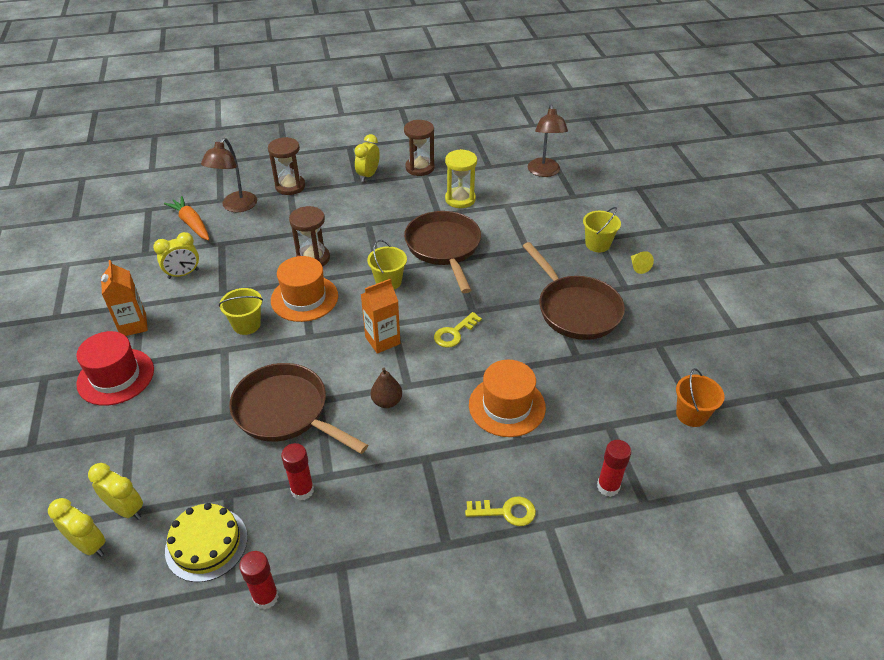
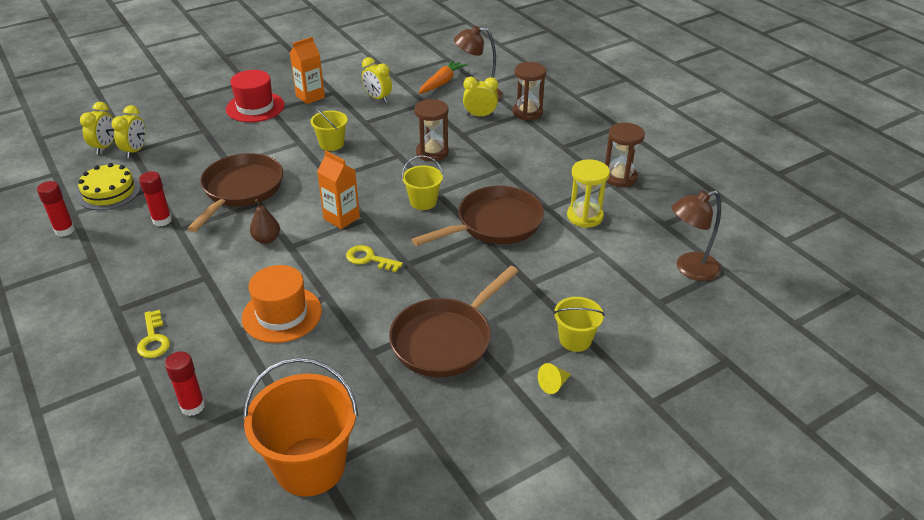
camera: 70 degrees right, 5 degrees down
(304, 298) = (377, 162): orange hat -> none
(368, 175) = (579, 149): yellow clock -> yellow clock (480, 115)
(691, 414) = (310, 466): orange bucket -> orange bucket, size x1.87

